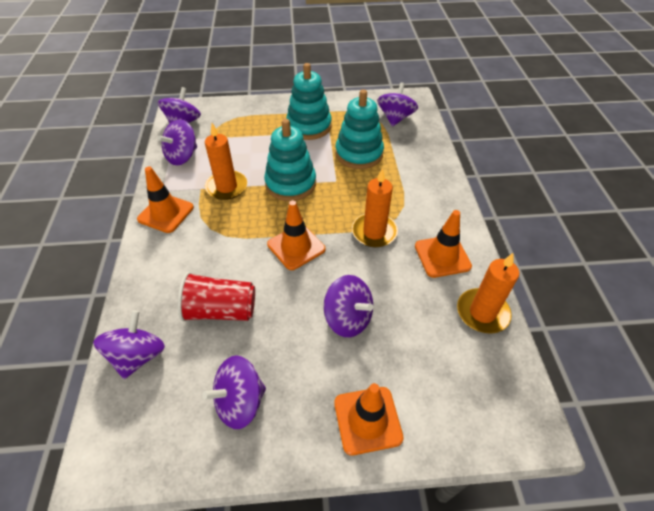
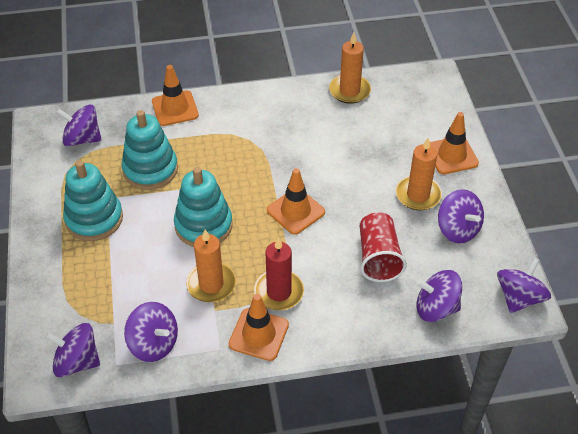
camera: 95 degrees left, 0 degrees up
(204, 228) = (279, 292): none -> red candle
(348, 318) = (370, 169): purple spinning top -> purple spinning top (519, 297)
(374, 232) = (270, 155): orange candle -> orange candle (418, 195)
(442, 256) = (294, 110): orange traffic cone -> orange traffic cone (175, 108)

